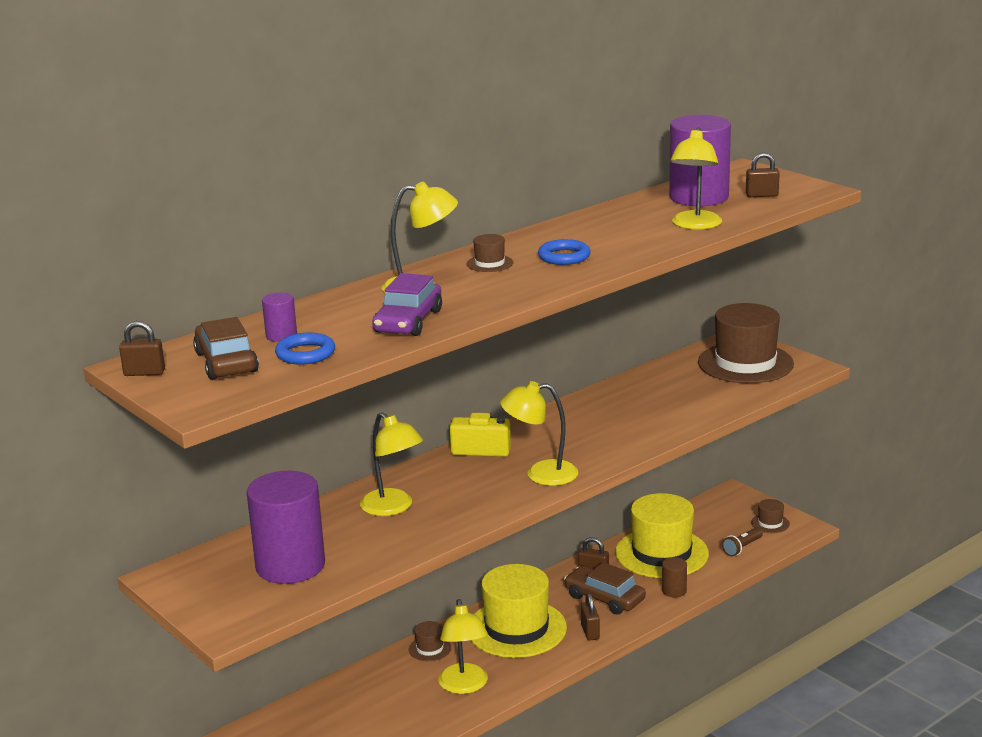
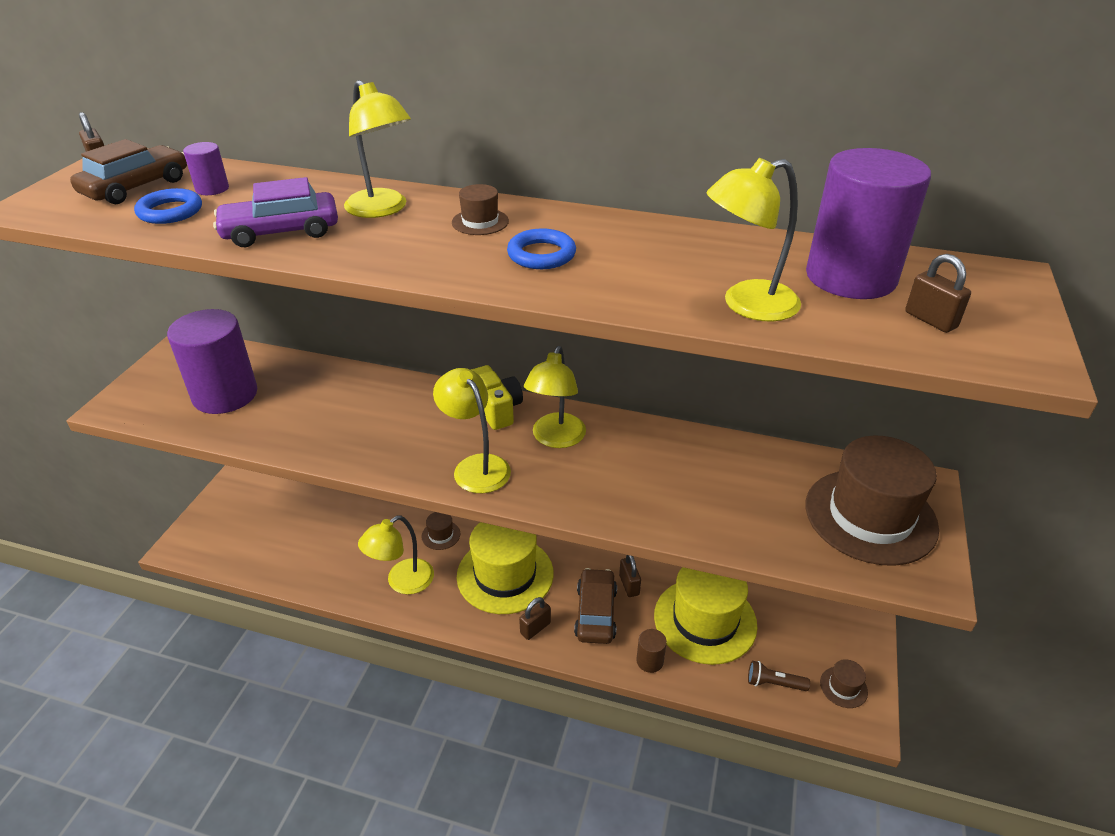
camera: 55 degrees right, 15 degrees up
(393, 508) = (352, 405): yellow lamp -> yellow lamp (555, 439)

